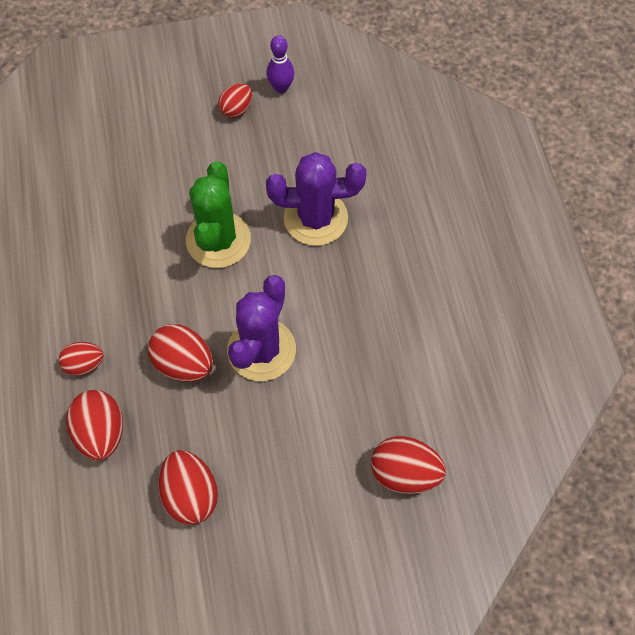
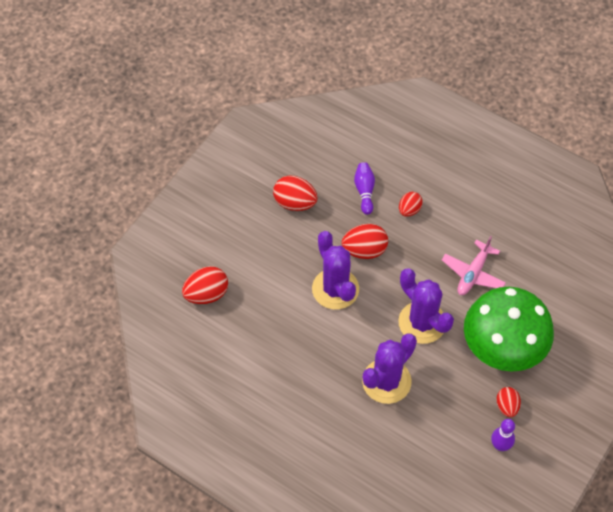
camera: 135 degrees right, 5 degrees down
(101, 433) = (364, 191): red egg -> purple bowling pin
(112, 241) = (473, 273): none -> pink plane
(177, 155) = (502, 348): none -> green mushroom
(218, 240) = (422, 322): green cactus -> purple cactus

